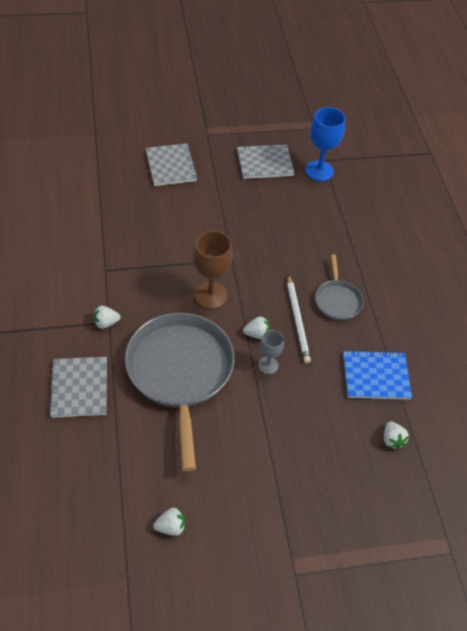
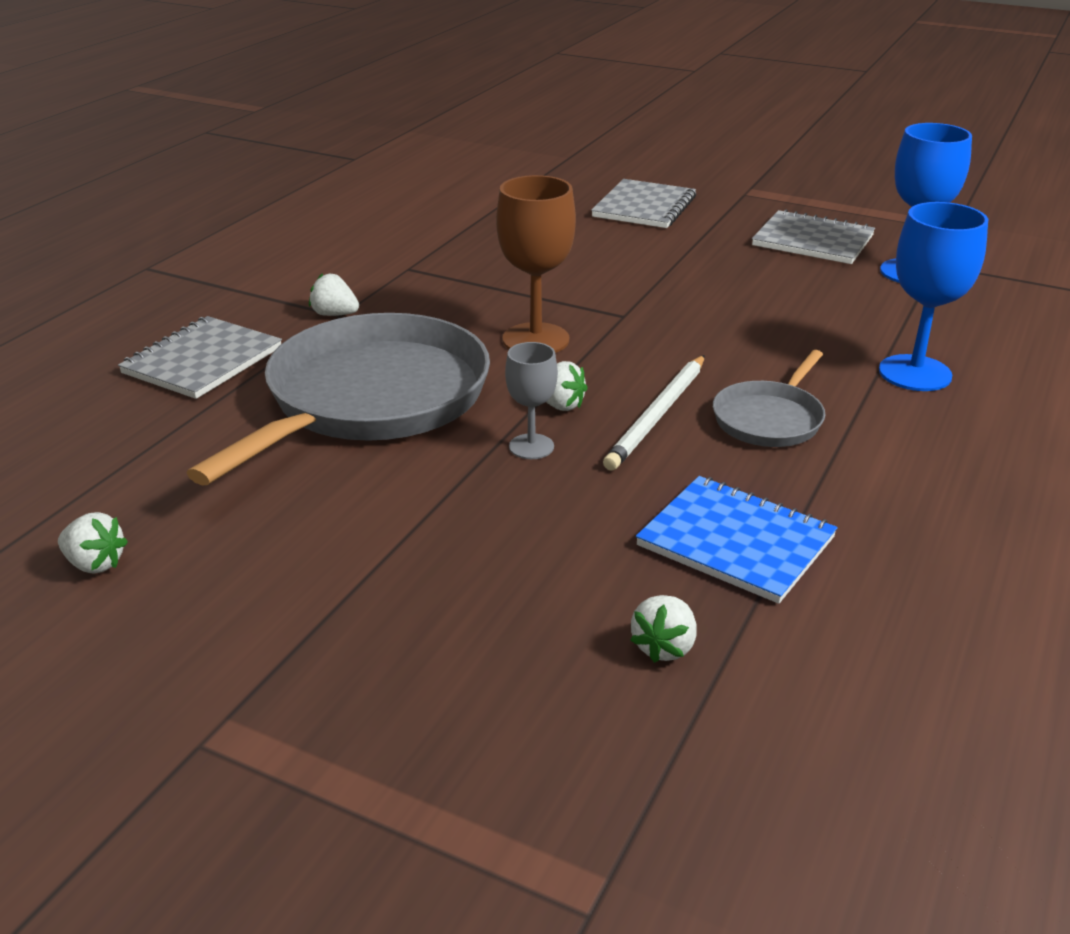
camera: 40 degrees right, 20 degrees down
(366, 244) = (915, 373): none -> blue goblet

